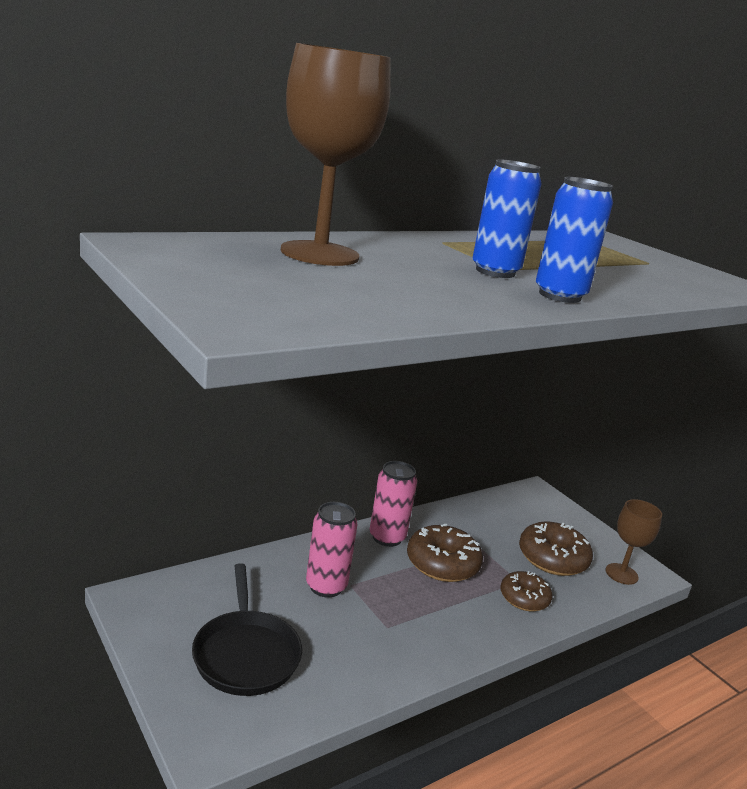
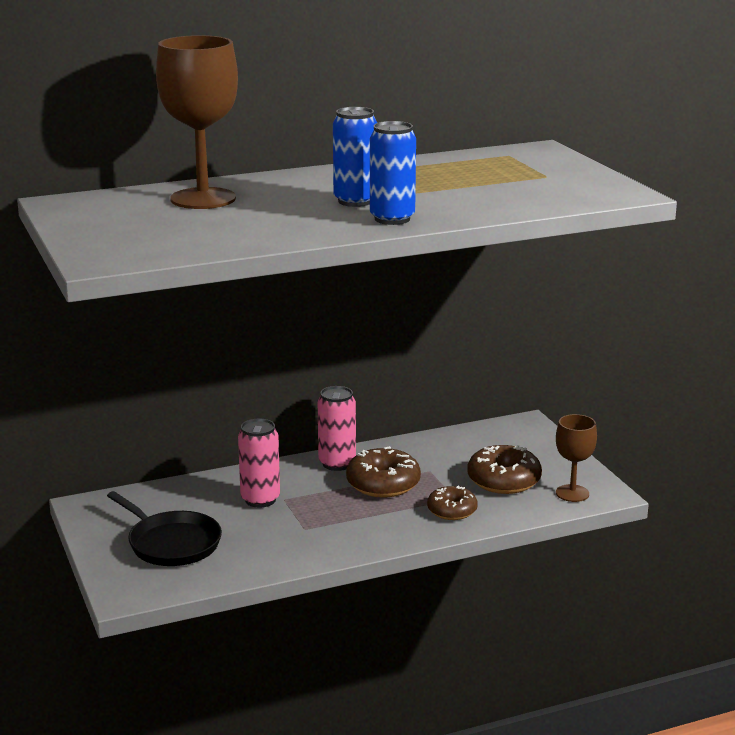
camera: 15 degrees right, 0 degrees up
(246, 654) = (172, 543): black pan -> black pan turned 45 degrees counterclockwise

